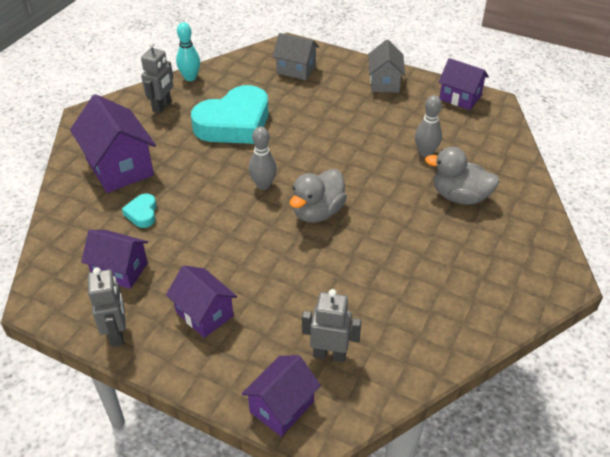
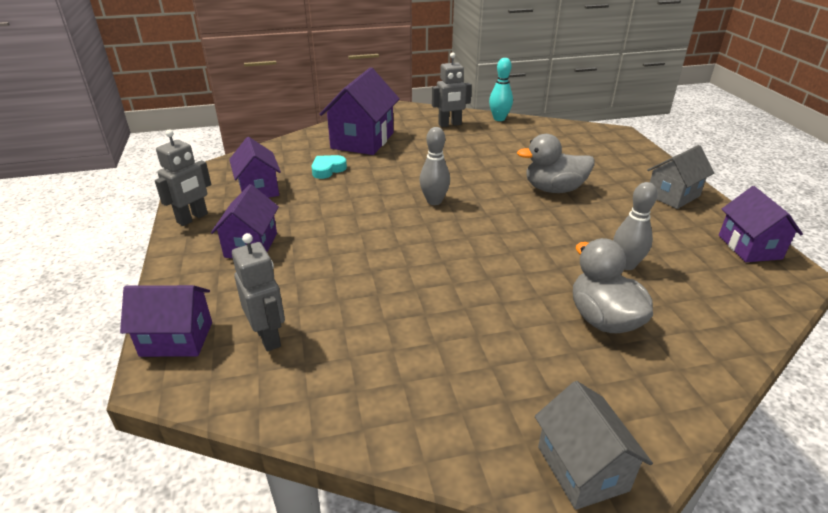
camera: 50 degrees right, 10 degrees down
(234, 123) = (482, 156): turquoise heart -> none
(296, 69) = (596, 150): grey house -> grey house (582, 468)
(317, 212) = (442, 242): grey duck -> grey duck (554, 189)

